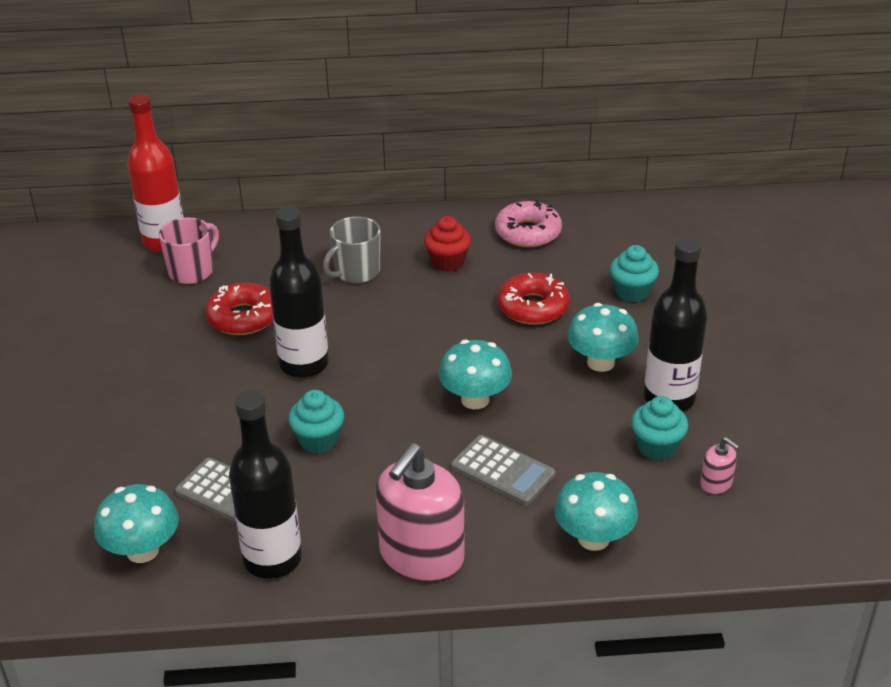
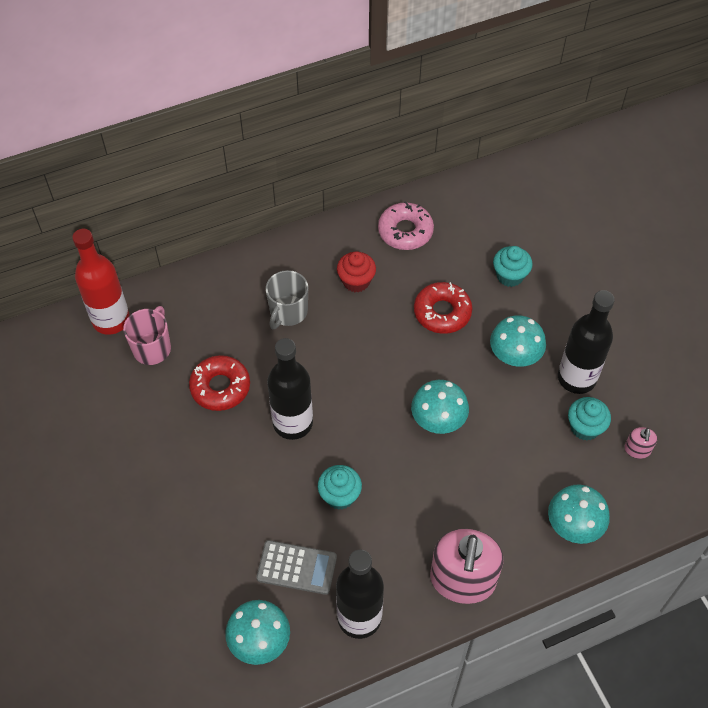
camera: 20 degrees left, 20 degrees up
(503, 471) = (487, 483): grey calculator -> none
(716, 483) = (637, 449): pink soap dispenser -> pink soap dispenser turned 75 degrees clockwise

